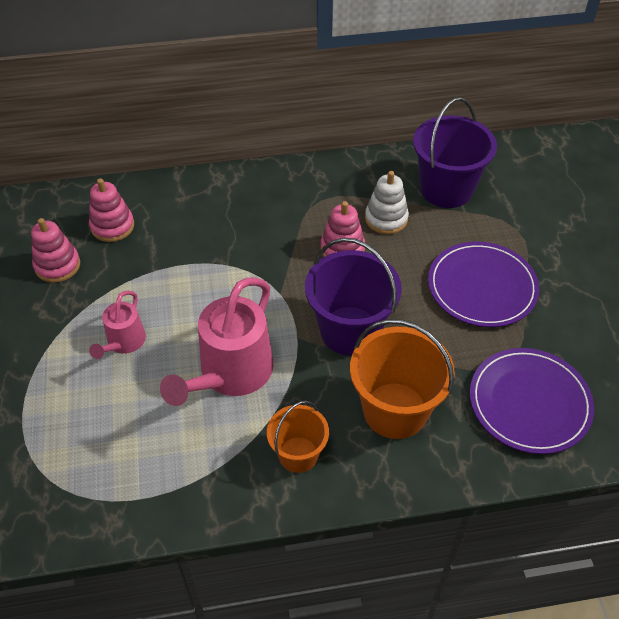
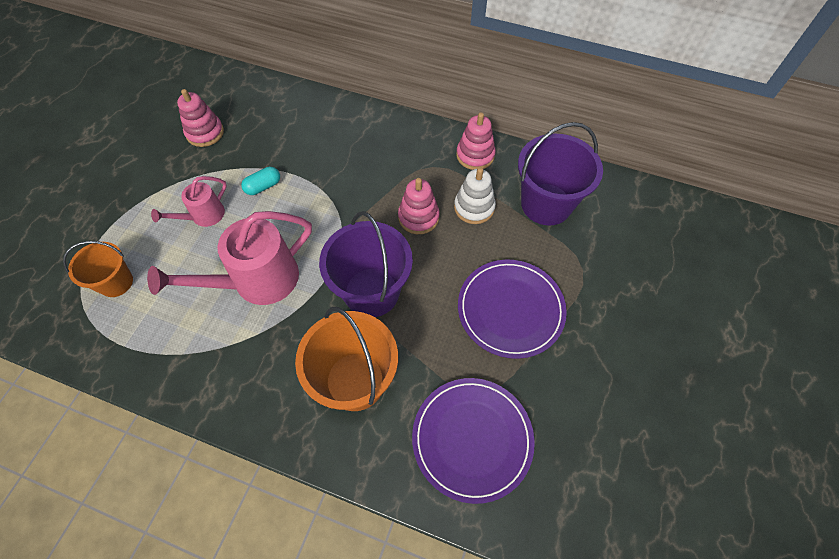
camera: 30 degrees right, 10 degrees up
(112, 226) = (263, 118): pink stacking toy -> pink stacking toy (475, 155)
(165, 288) = (263, 186): none -> turquoise capsule
(298, 454) = (255, 376): orange bucket -> orange bucket (116, 282)

